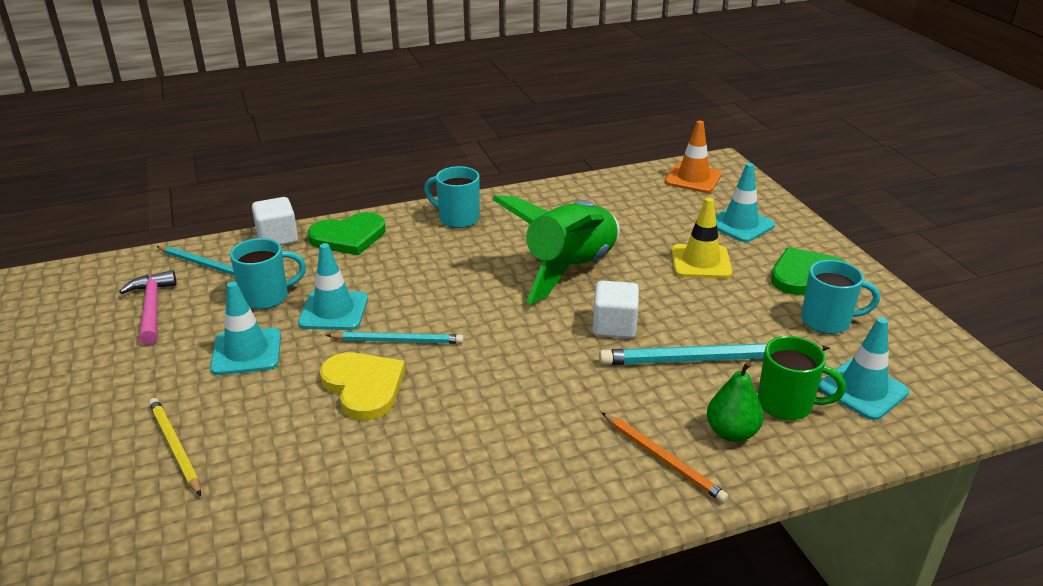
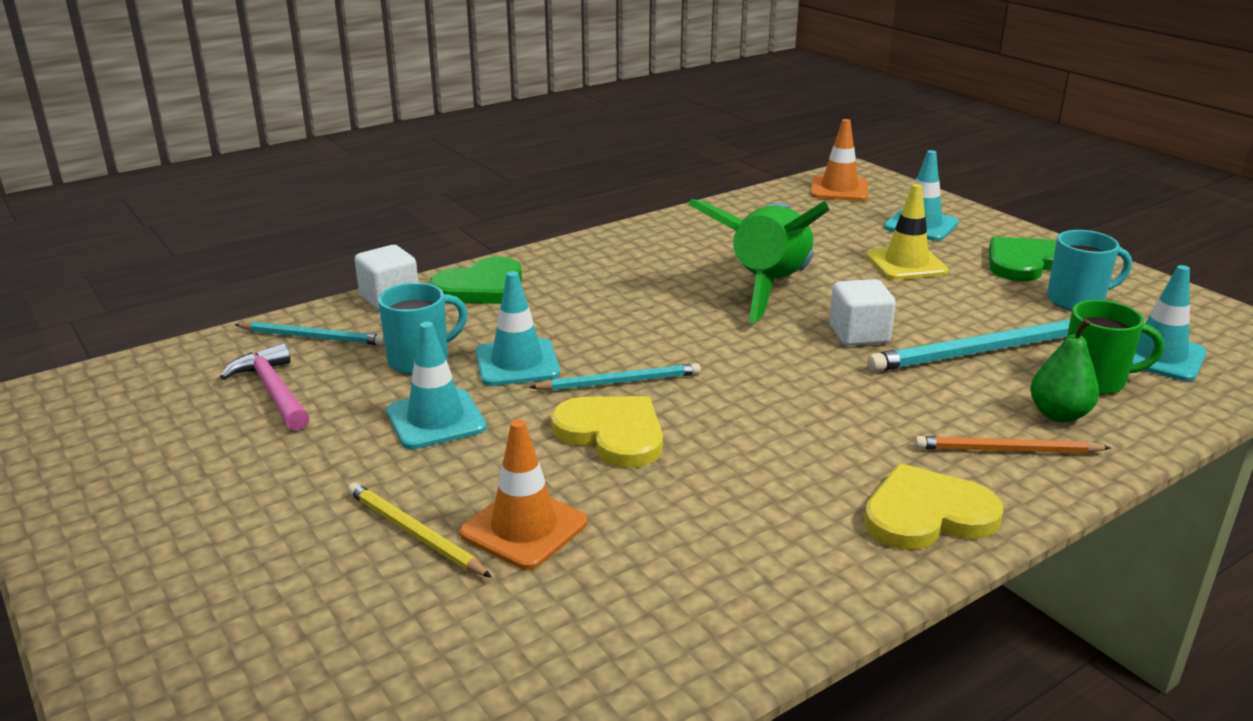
camera: 15 degrees left, 5 degrees down
(251, 458) = (524, 528): none -> orange traffic cone
(457, 218) = (601, 254): turquoise mug -> none
(557, 506) = (927, 514): none -> yellow heart
(663, 459) = (1007, 450): orange pencil -> orange pencil turned 150 degrees clockwise

